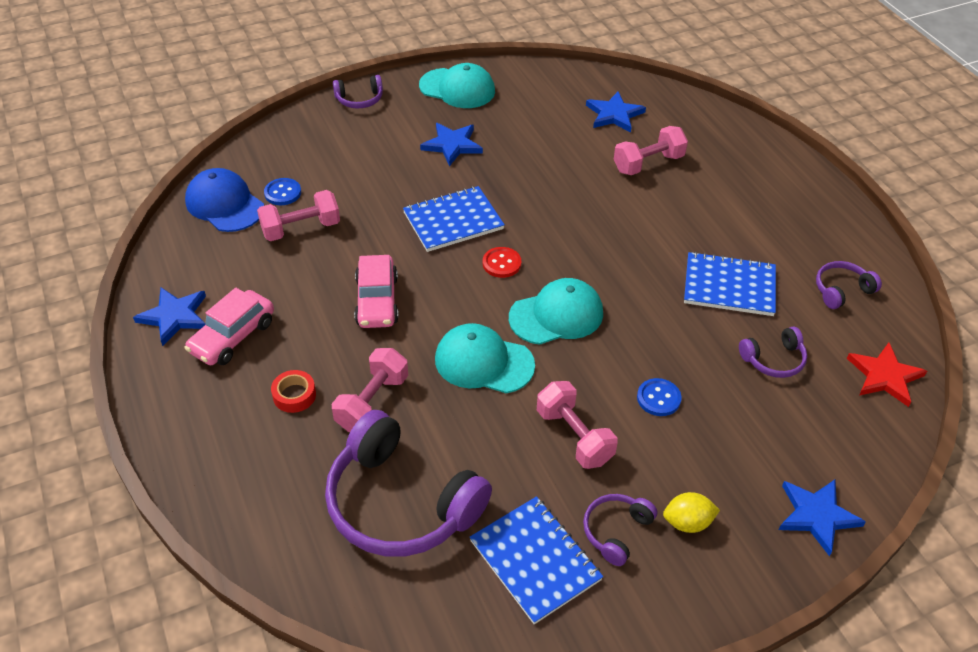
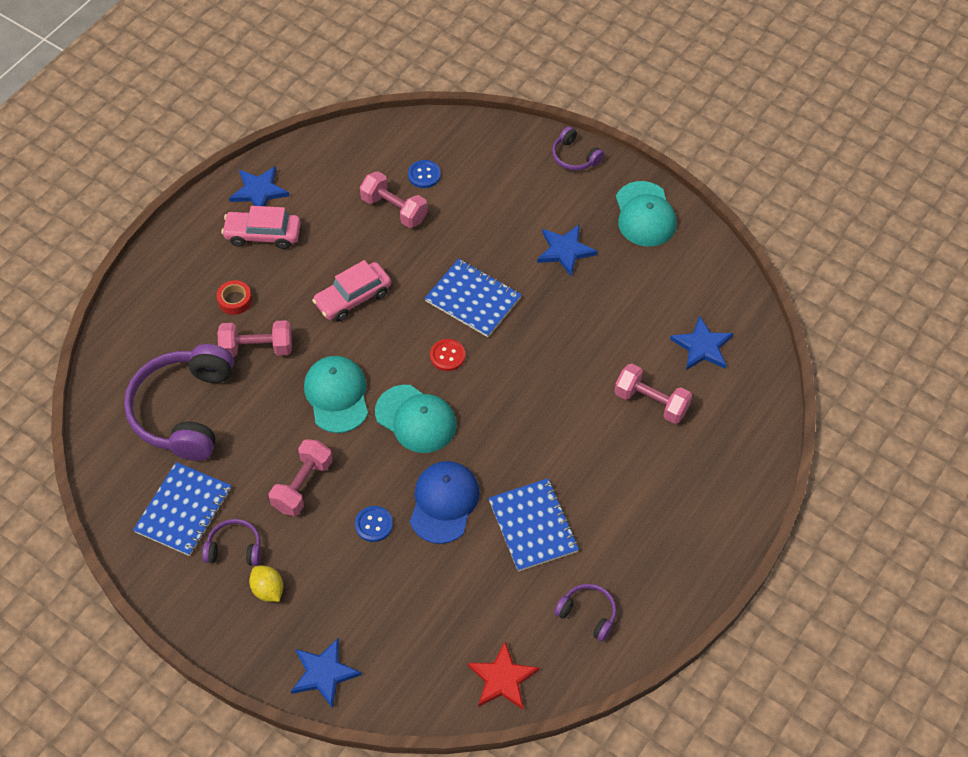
camera: 60 degrees right, 10 degrees up
(224, 204) = (386, 148): blue cap -> blue cap (444, 503)
(773, 360) = (467, 589): purple headphones -> none

